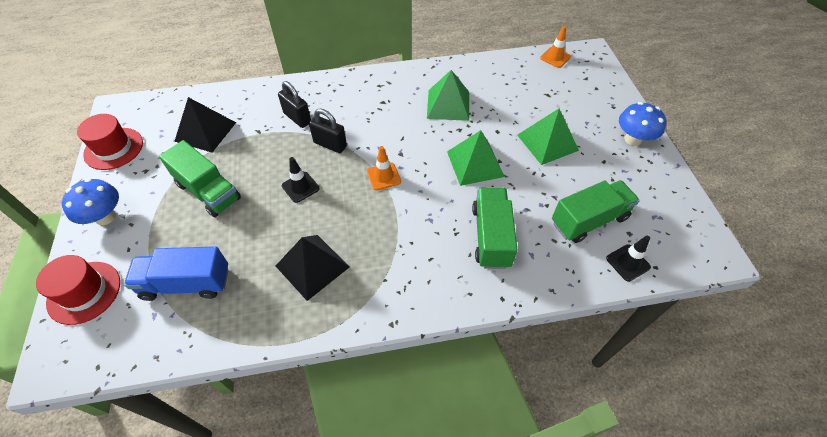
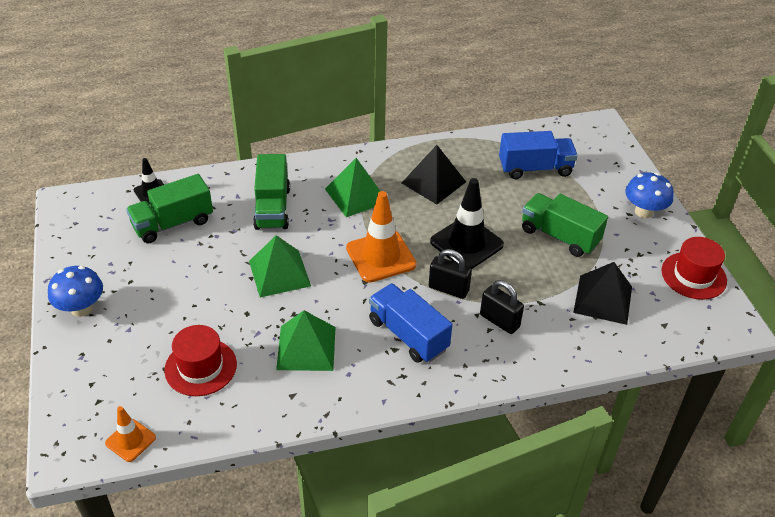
camera: 175 degrees right, 10 degrees down
(84, 292) = (614, 161): red hat -> red hat (200, 367)
(300, 187) = (466, 243): black traffic cone -> black traffic cone, size x1.82
(371, 111) = (408, 335): none -> blue truck
(383, 176) = (381, 256): orange traffic cone -> orange traffic cone, size x1.82
(547, 142) = (189, 301): green pyramid -> green pyramid (356, 195)

